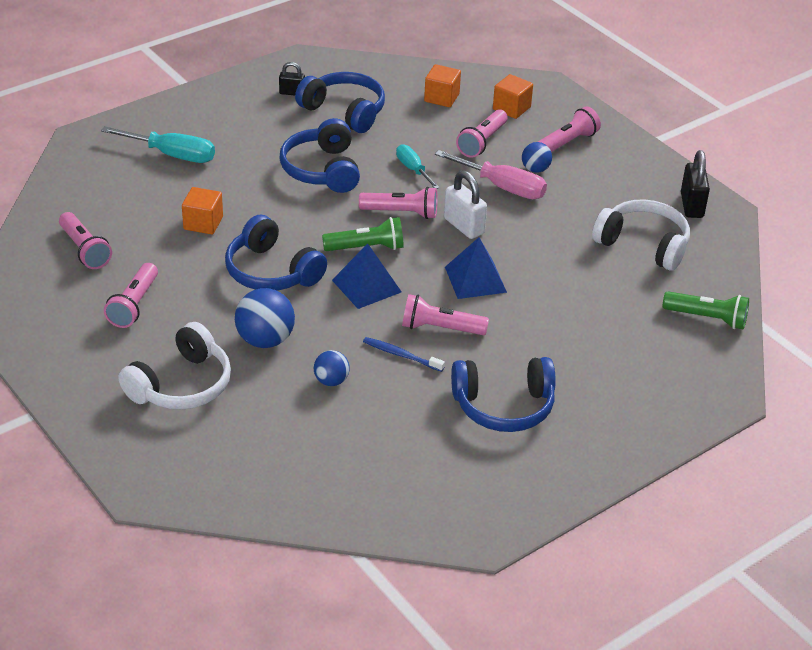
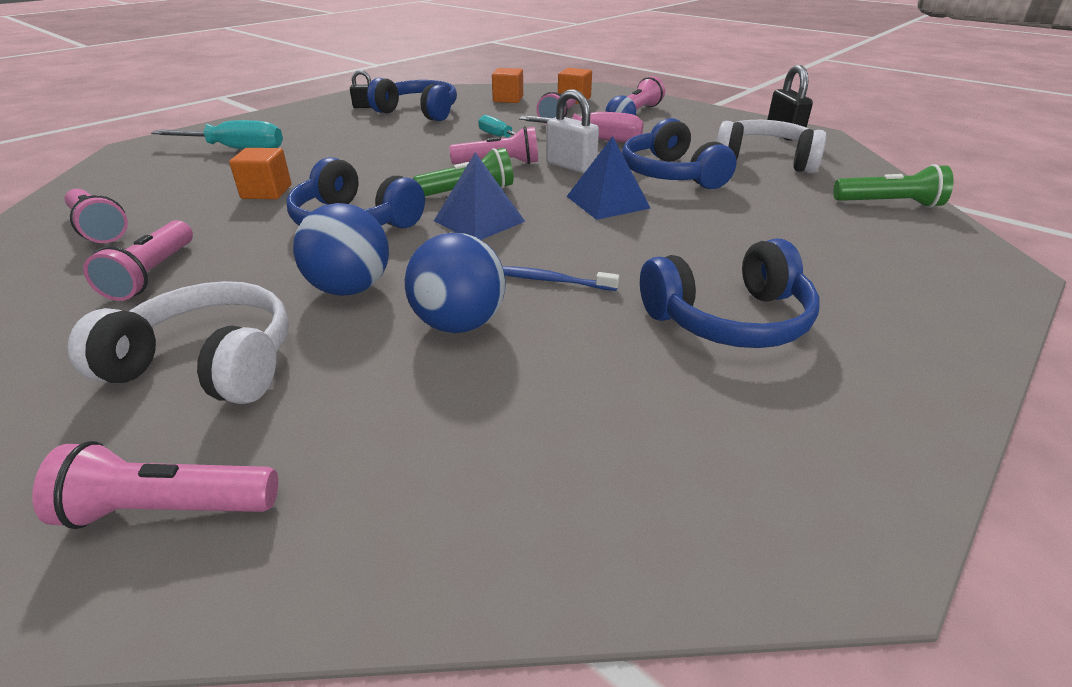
camera: 10 degrees left, 5 degrees down
(182, 385) = (208, 363): white headphones -> white headphones turned 105 degrees counterclockwise
(322, 170) = (404, 145): blue headphones -> blue headphones (670, 174)
(331, 381) = (459, 324): blue ball -> blue ball, size x1.70
(440, 328) = (590, 247): pink flashlight -> pink flashlight (168, 509)

